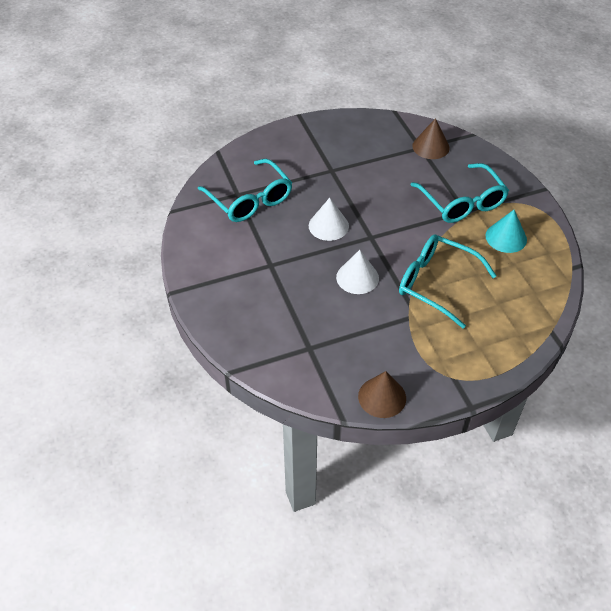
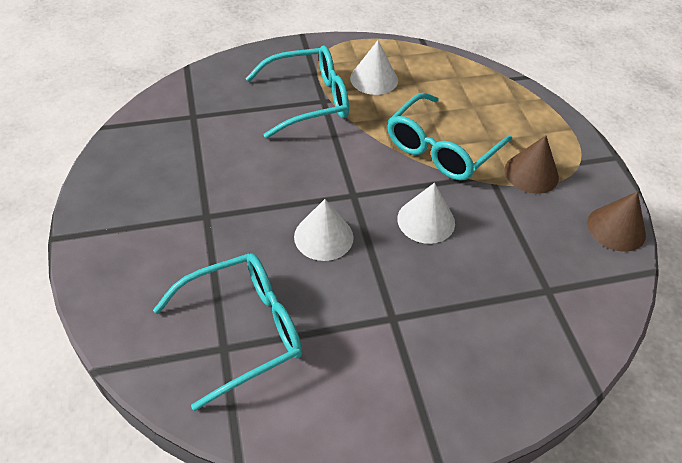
camera: 85 degrees left, 0 degrees up
(430, 147) = (195, 106): brown cone -> brown cone (531, 173)
(506, 237) = (374, 79): turquoise cone -> white cone

